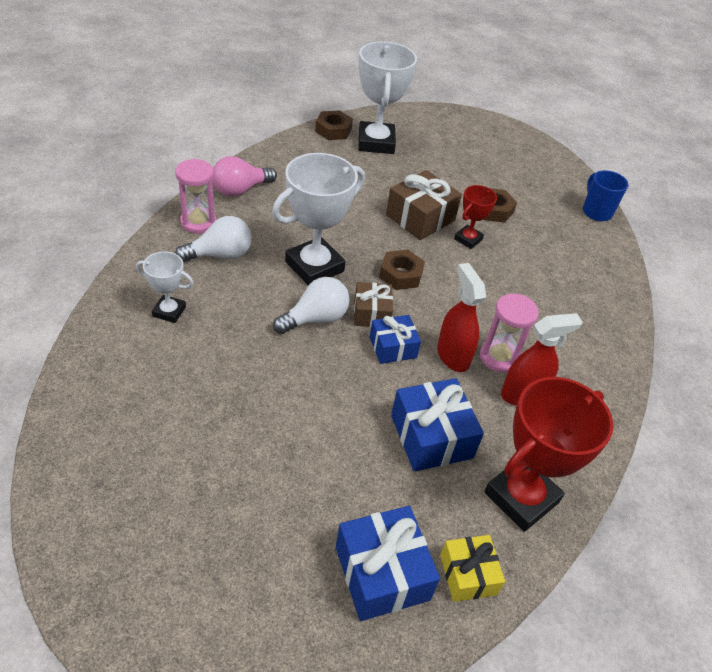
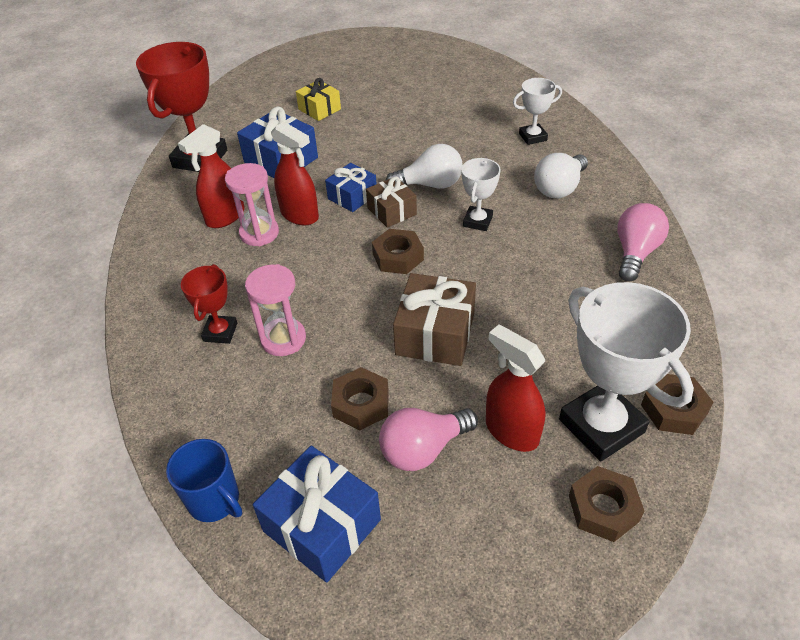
camera: 155 degrees right, 0 degrees up
(198, 222) = (616, 202): pink hourglass -> pink hourglass (283, 339)
(314, 266) = (477, 221): white trophy -> white trophy, size x0.52
(315, 319) = (430, 184): white light bulb -> white light bulb turned 120 degrees counterclockwise
(382, 573) = (268, 97): blue gift -> blue gift (322, 525)
(410, 124) = (603, 508): none -> brown nut
(422, 162) = (511, 431): none -> red spray bottle
(468, 239) = (362, 338): red trophy -> red trophy (220, 332)
(468, 574) = (218, 116): yellow gift -> yellow gift (319, 109)
(474, 178) = (423, 449): none -> pink light bulb

